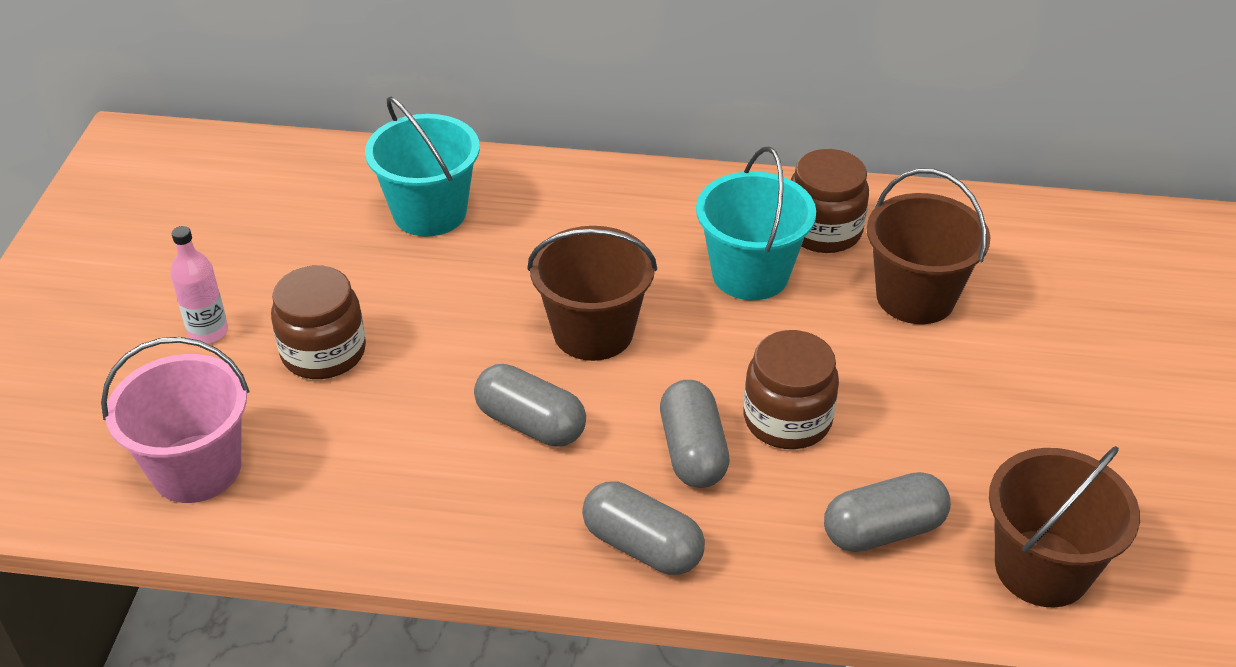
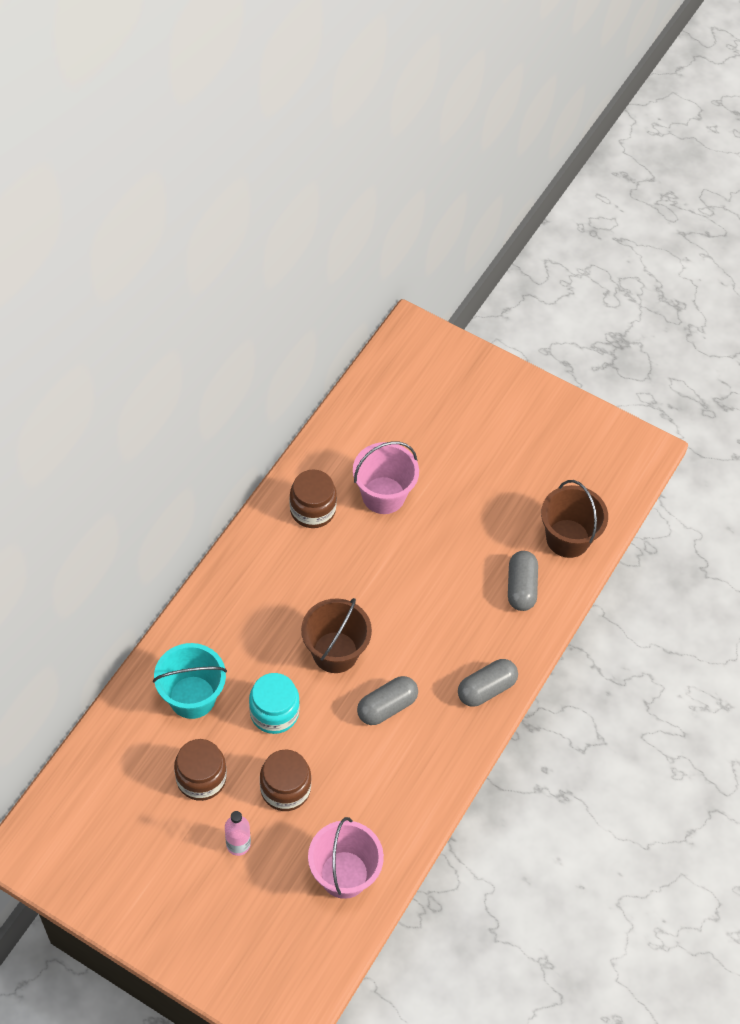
camera: 70 degrees left, 15 degrees up
(449, 299) = (274, 712): none -> turquoise jar
(693, 451) = (439, 642): grey capsule -> none
(750, 274) = (328, 560): turquoise bucket -> none
(787, 419) = (438, 593): brown jar -> brown jar (201, 778)
(915, 297) = (383, 495): brown bucket -> pink bucket

